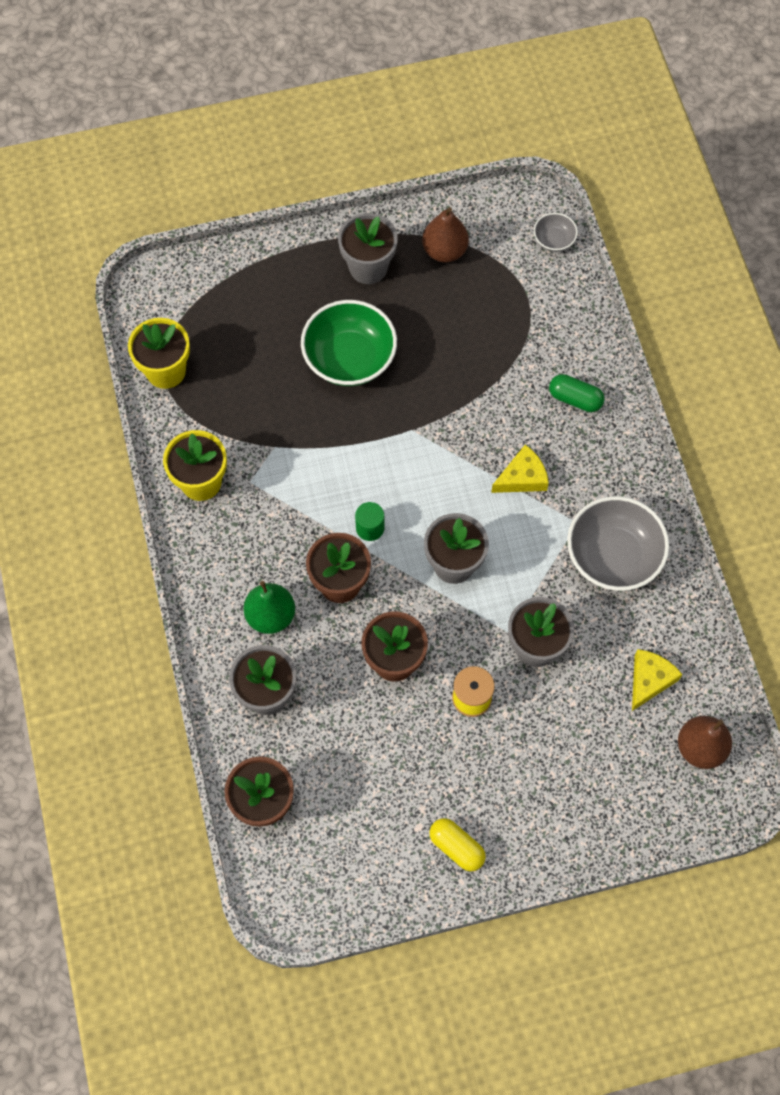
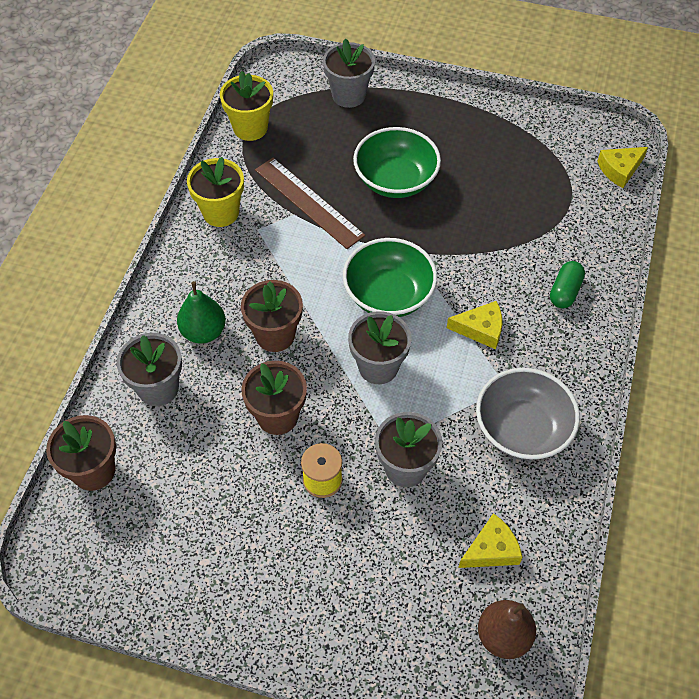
camera: 30 degrees right, 10 degrees down
(280, 426) = (308, 202): none -> brown ruler
(368, 267) = (453, 126): grey flower pot -> grey flower pot (348, 95)
(370, 528) = (328, 306): green cylinder -> none
(418, 486) = (388, 295): none -> green bowl
(444, 251) = (522, 140): brown pear -> none
(456, 847) = (225, 597): yellow capsule -> none
(554, 240) = (620, 170): grey bowl -> yellow cheese
(575, 399) = (565, 291): green capsule -> green capsule turned 60 degrees clockwise

